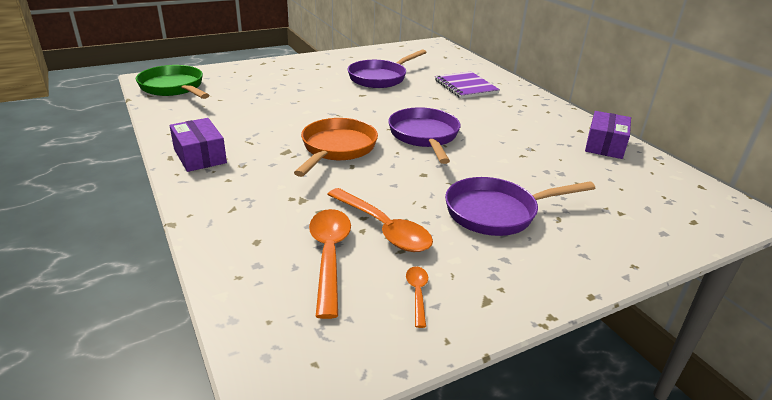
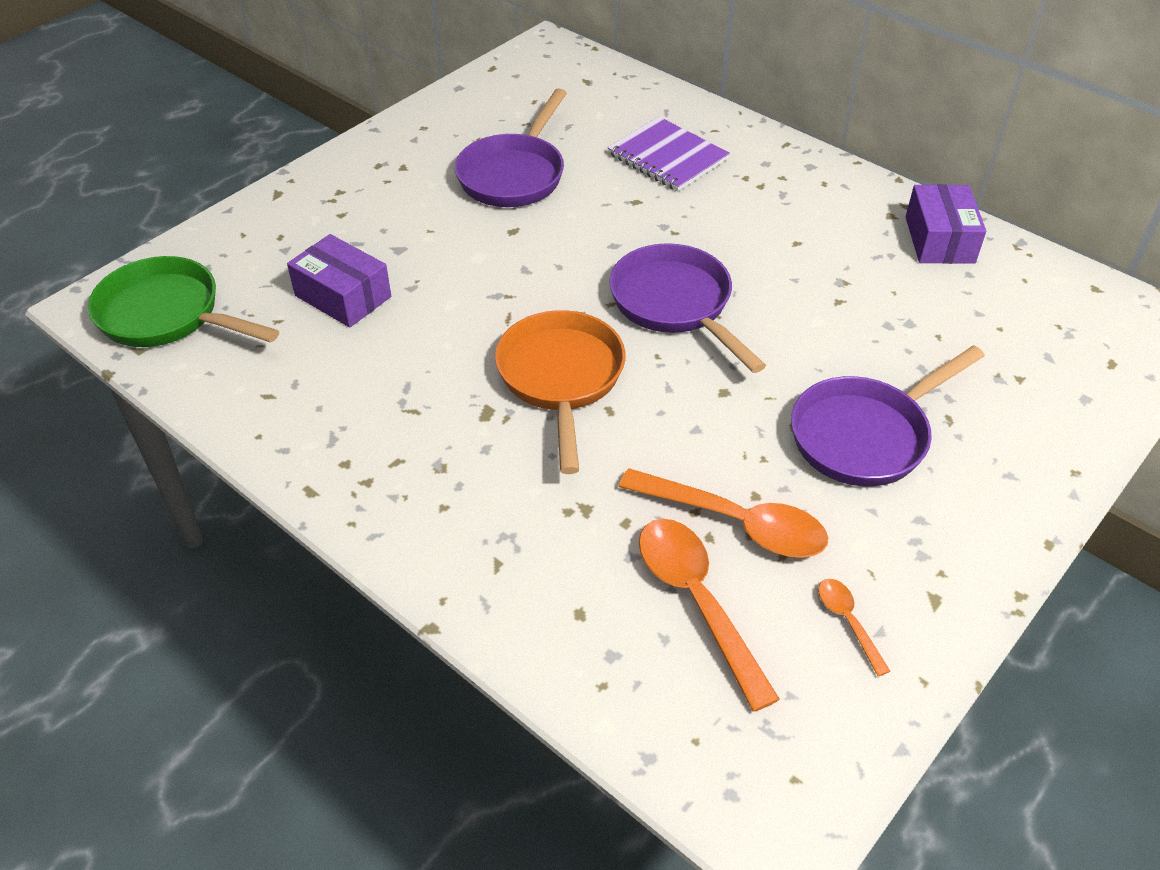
camera: 20 degrees left, 15 degrees up
(200, 156) = (357, 471): purple box -> purple box (343, 296)

